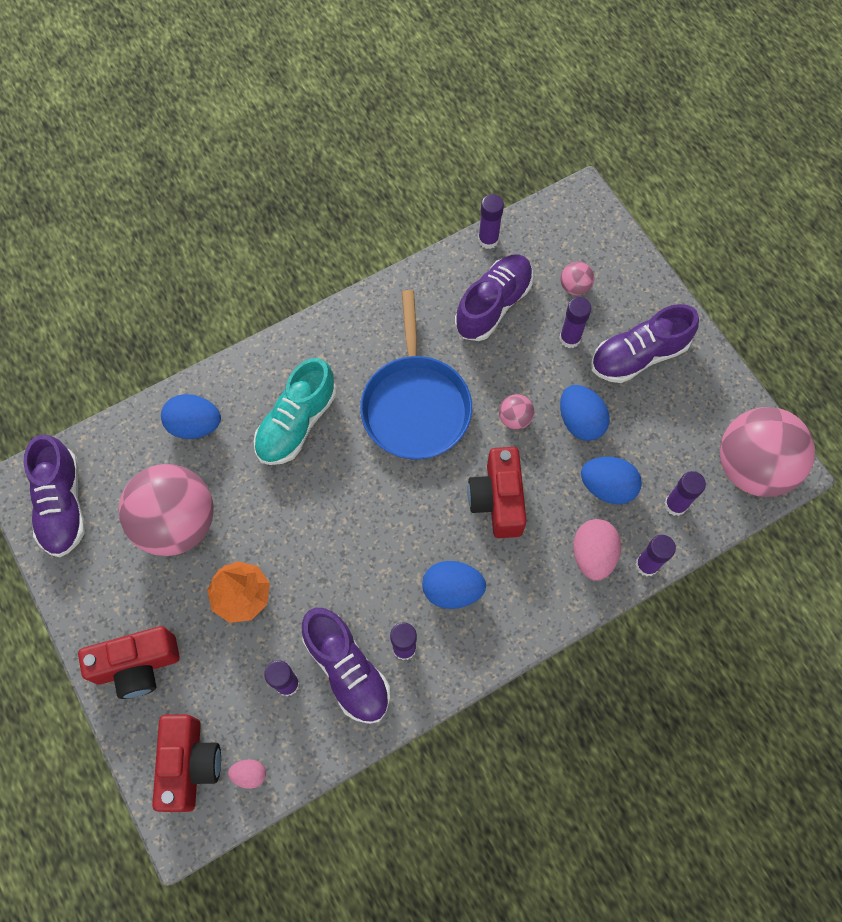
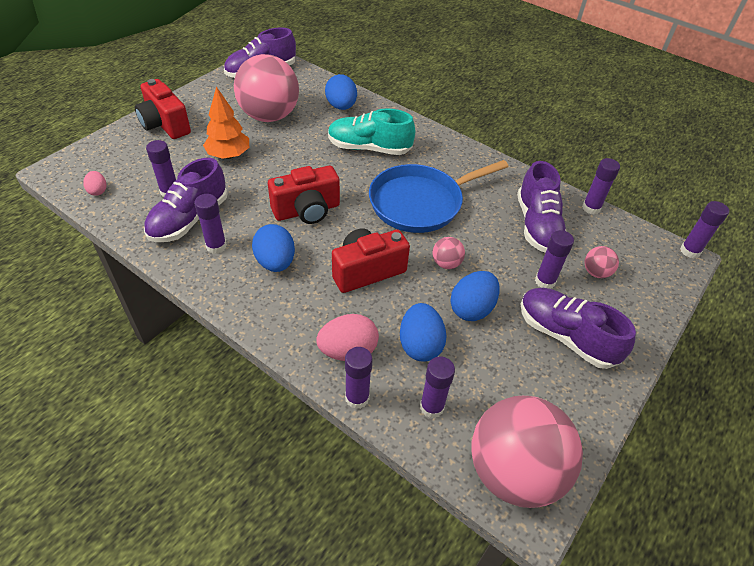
camera: 65 degrees right, 20 degrees down
(190, 764) = (101, 162): red camera -> red camera (307, 211)
(493, 305) = (537, 225): purple shoe -> purple shoe turned 75 degrees clockwise
(577, 188) = (690, 251): none -> purple glue stick

